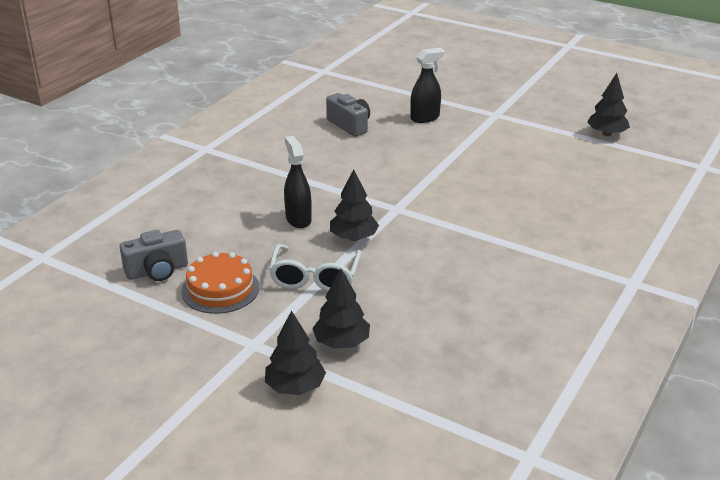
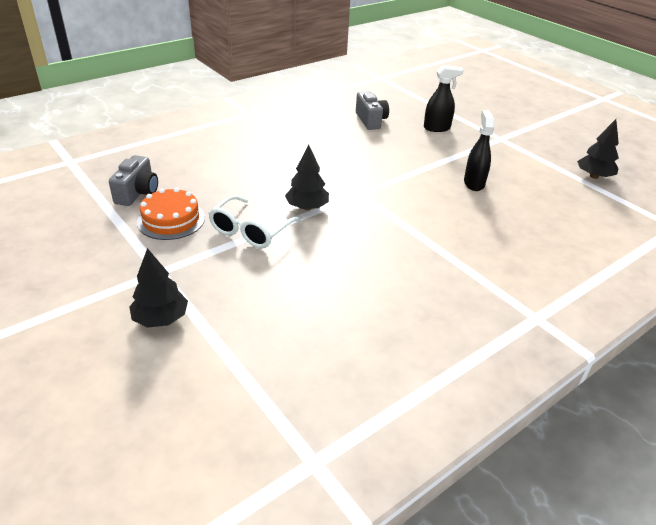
camera: 20 degrees right, 5 degrees up
(157, 271) = (137, 193): grey camera -> grey camera turned 75 degrees counterclockwise
(298, 219) = (274, 181): black spray bottle -> black spray bottle (474, 183)
(341, 342) = (229, 292): black tree -> none

